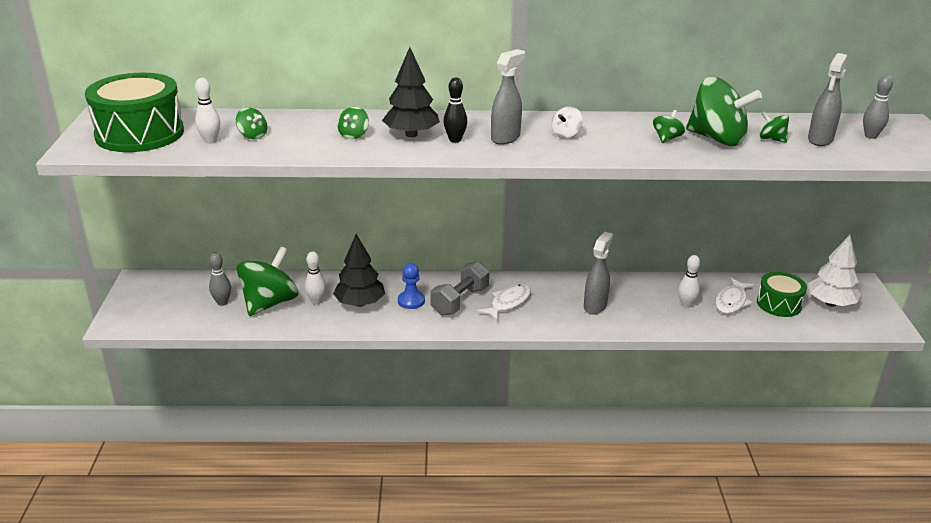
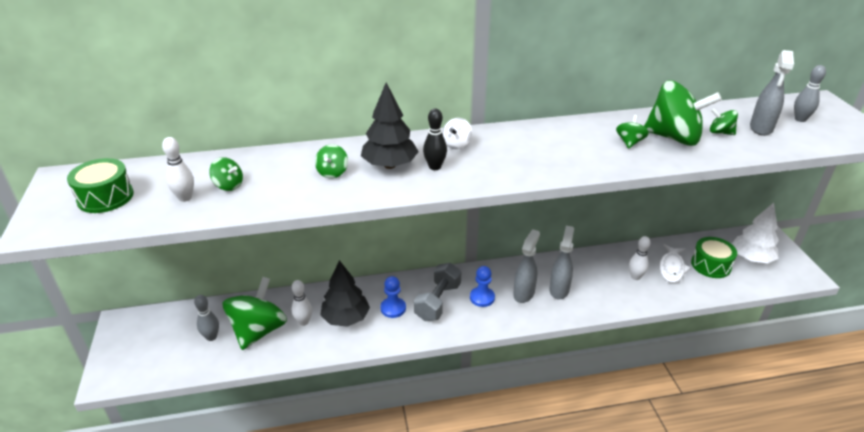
camera: 10 degrees left, 5 degrees up
(140, 134) = (105, 197): green drum -> green drum, size x0.58
(506, 138) = (482, 159): grey spray bottle -> grey spray bottle (524, 293)
(508, 303) = (482, 298): white fish -> blue pawn
(566, 134) = (536, 148): white spinning top -> white spinning top (456, 144)

